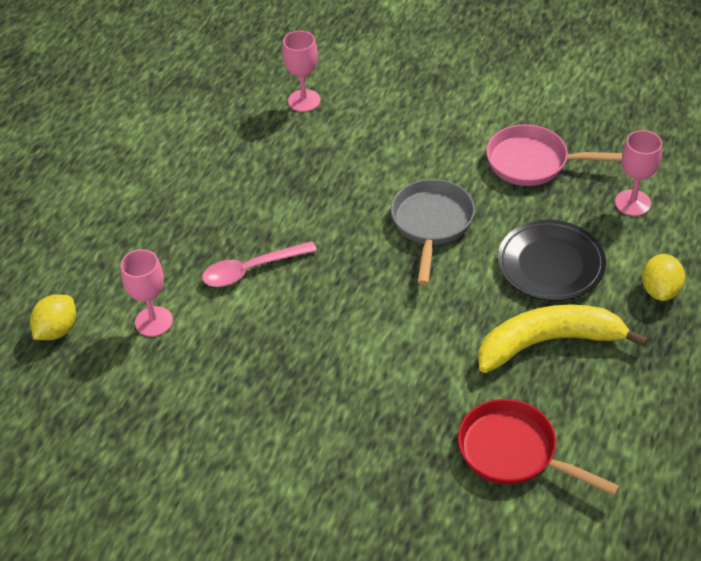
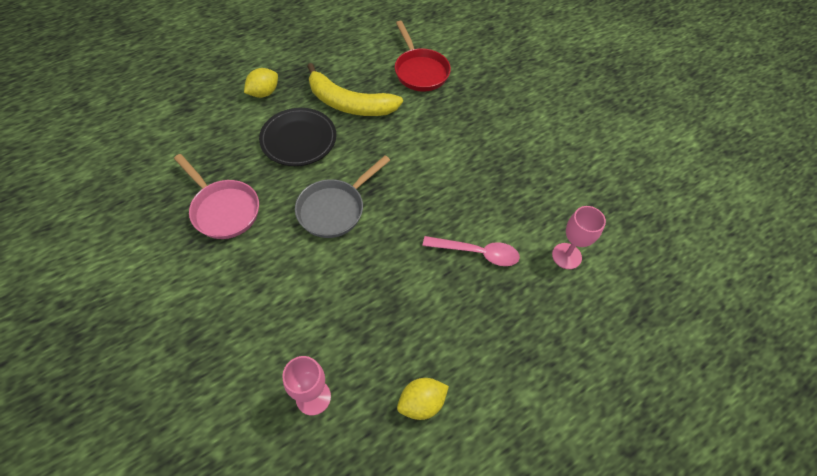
camera: 150 degrees left, 10 degrees up
(57, 330) = (639, 292): yellow lemon -> yellow lemon (421, 403)
(632, 203) = (208, 144): pink goblet -> none

